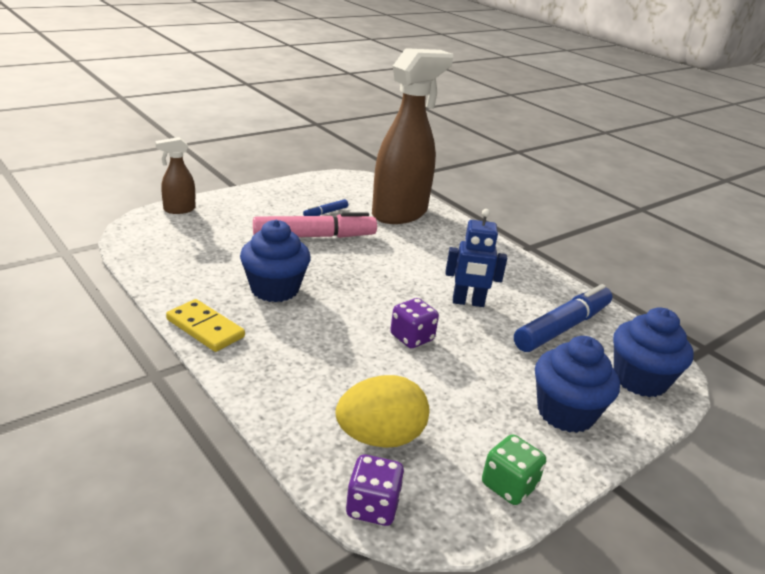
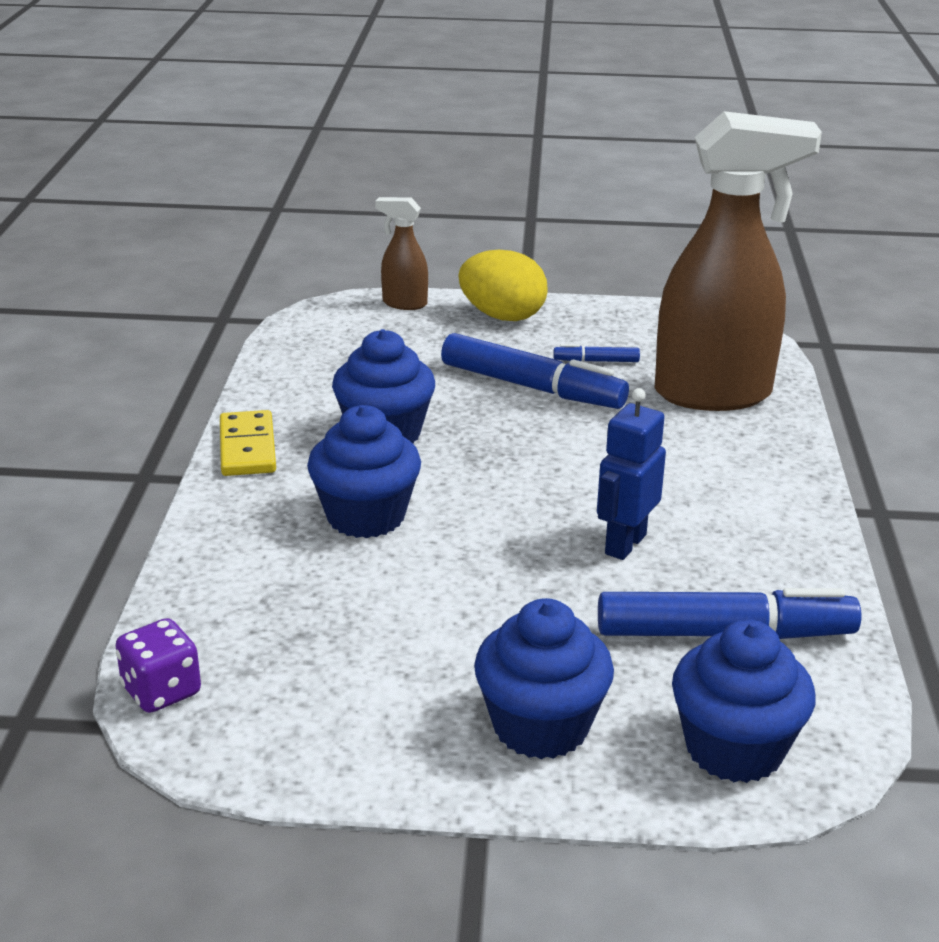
camera: 45 degrees right, 0 degrees up
(314, 236) = (532, 387): pink marker -> blue marker
(332, 341) = (366, 516): none -> blue cupcake
(380, 437) = (267, 635): yellow egg -> yellow egg (502, 316)
(412, 338) = (472, 553): purple dice -> none
(468, 302) = (624, 544): blue robot -> blue robot turned 75 degrees clockwise
(509, 486) = (333, 754): green dice -> none

